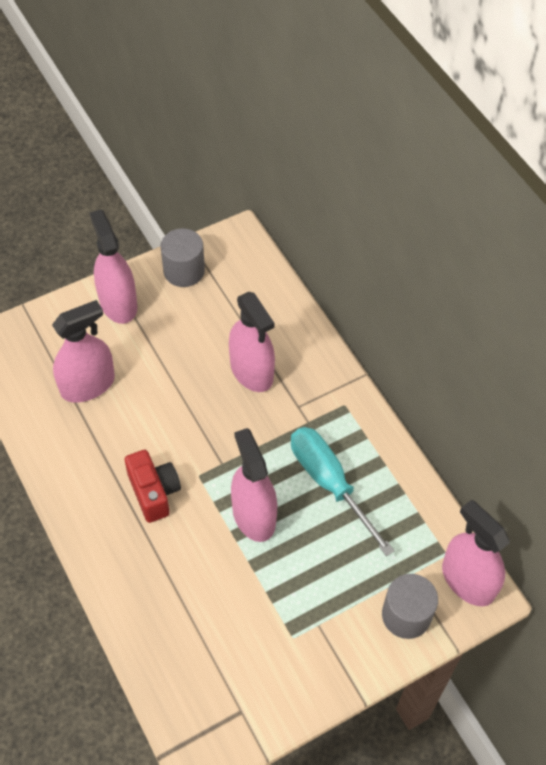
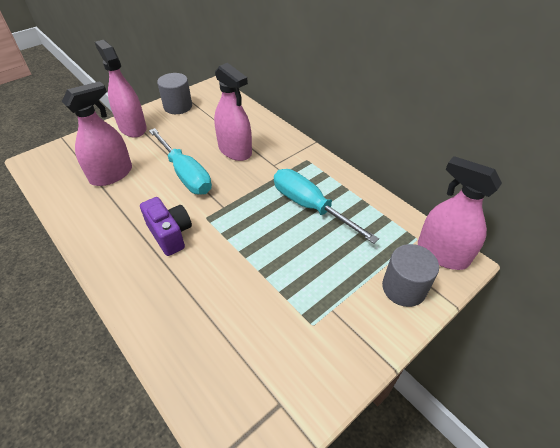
camera: 10 degrees left, 10 degrees down
(154, 492) = (170, 234): red camera -> purple camera
(181, 401) = (185, 174): none -> turquoise screwdriver
(254, 515) = (256, 237): pink spray bottle -> none

